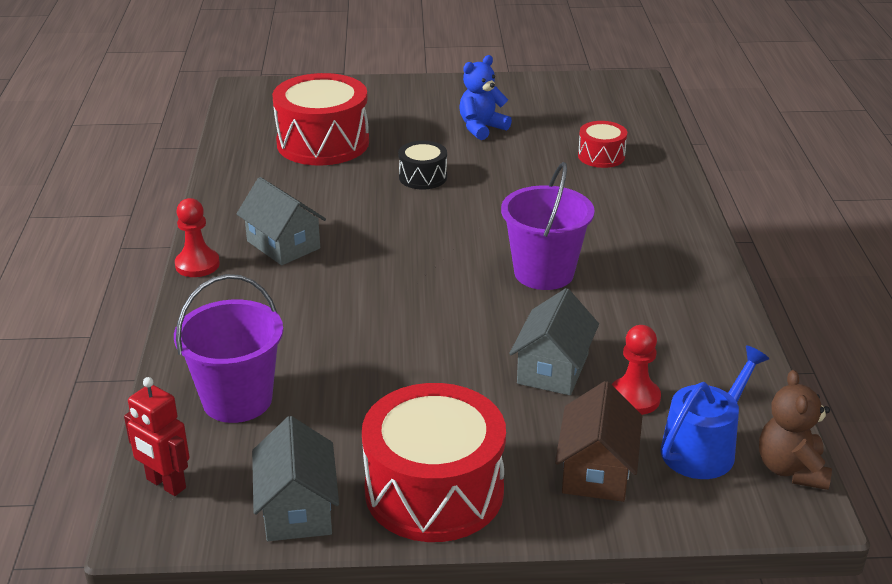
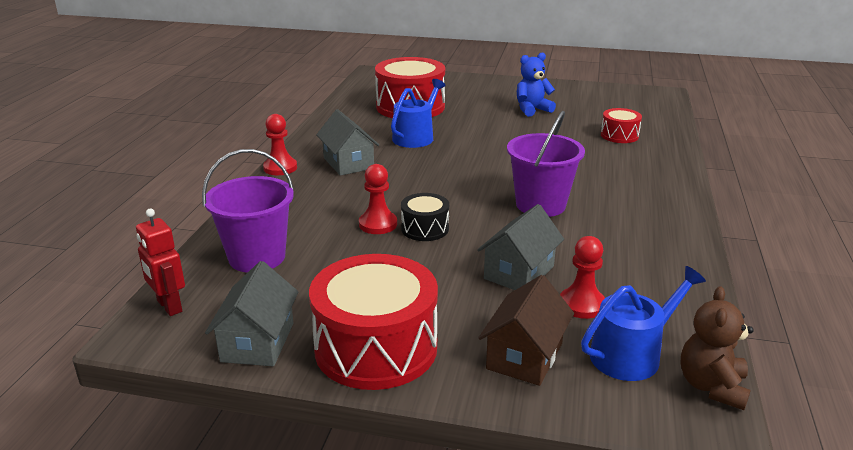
camera: 15 degrees right, 5 degrees down
(351, 191) = (415, 137): none -> blue watering can
(363, 330) = (378, 224): none -> red pawn
(423, 177) = (473, 134): black drum -> black drum (425, 229)

